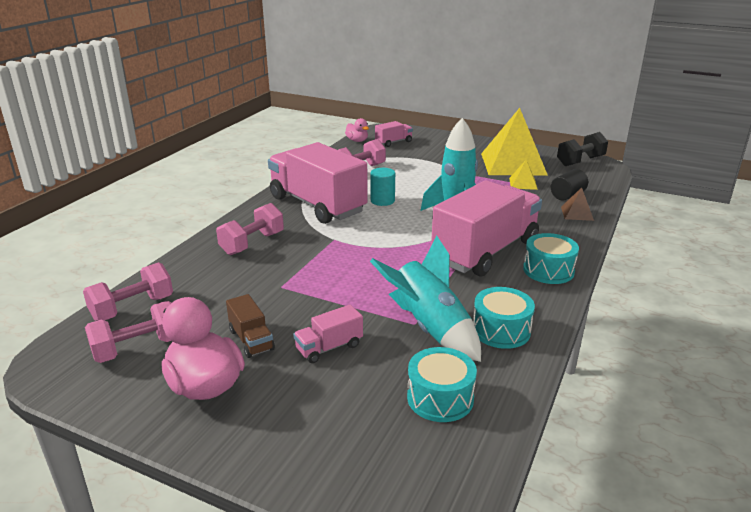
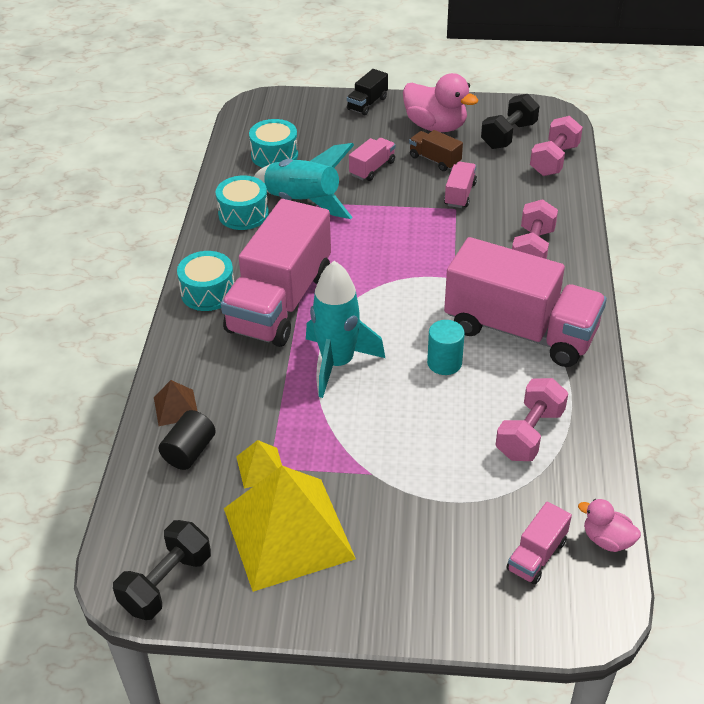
camera: 160 degrees right, 15 degrees up
(138, 348) = (508, 135): pink dumbbell -> black dumbbell
(258, 455) = (367, 104): none -> black truck
(263, 298) = (460, 194): none -> pink truck

